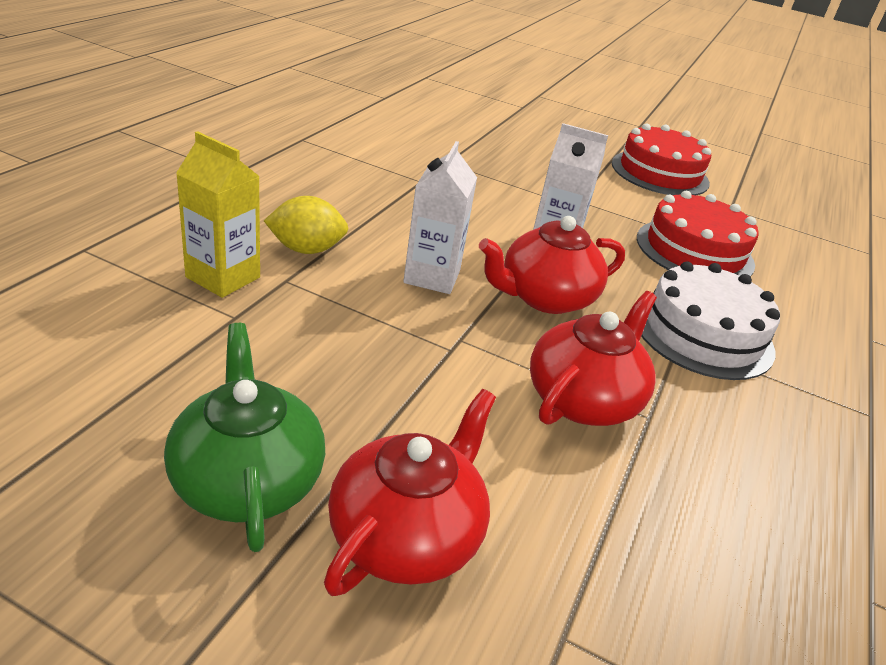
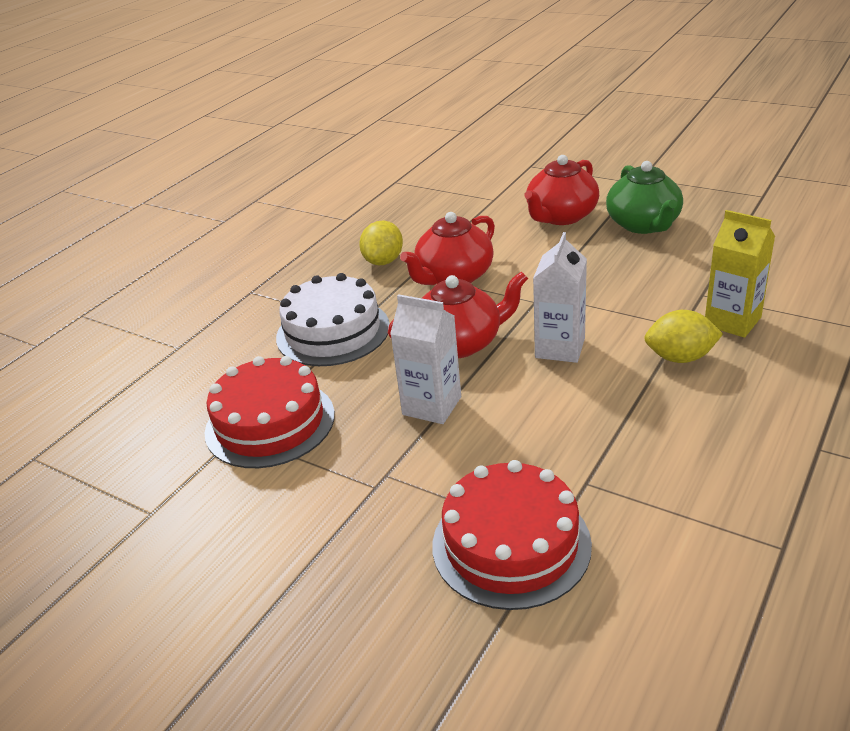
camera: 165 degrees left, 0 degrees up
(660, 173) = (201, 586): red cake -> red cake (511, 544)
(711, 451) = (383, 261): none -> yellow lemon

